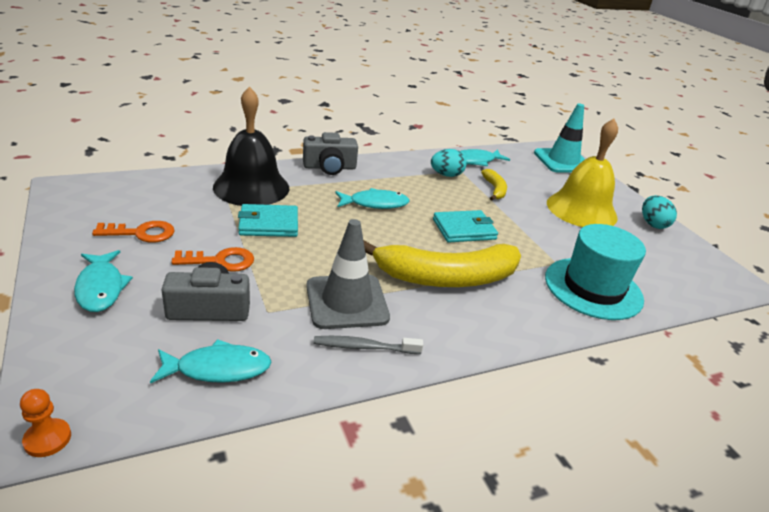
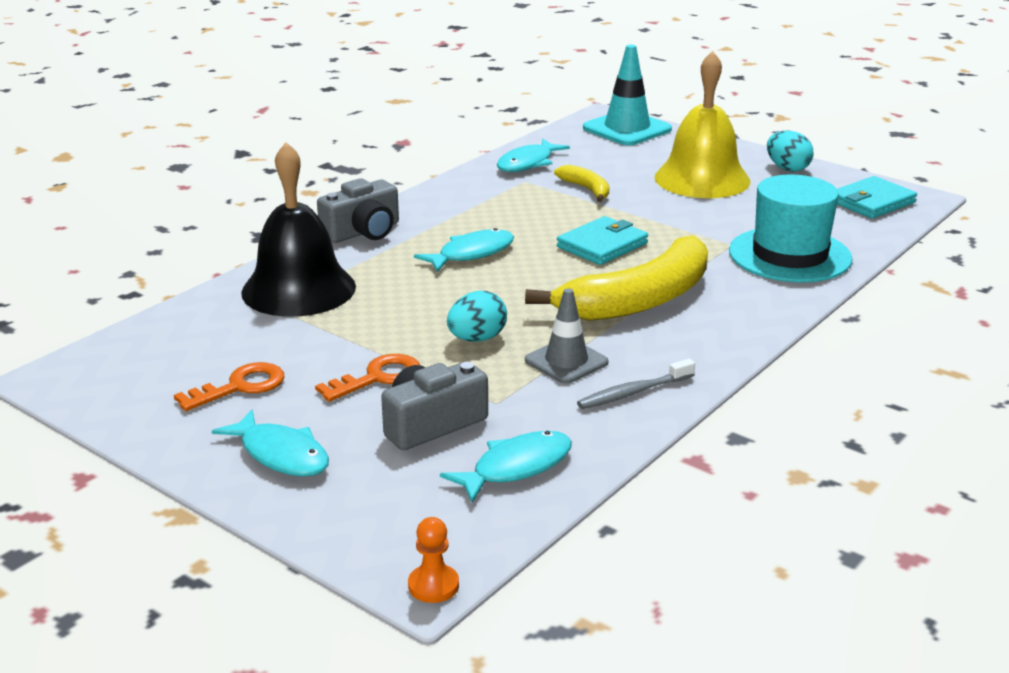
camera: 25 degrees left, 5 degrees down
(269, 224) = (378, 320): turquoise wallet -> turquoise wallet (872, 202)
(347, 302) = (566, 361): grey traffic cone -> grey traffic cone, size x0.66
(446, 175) = (513, 192): turquoise egg -> turquoise egg (477, 339)

